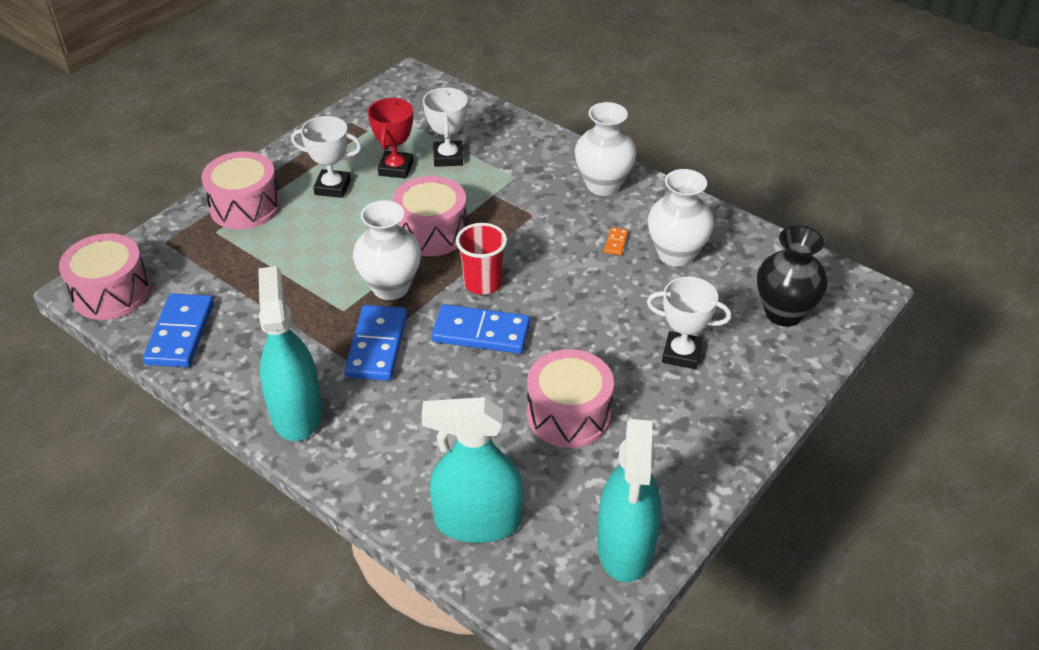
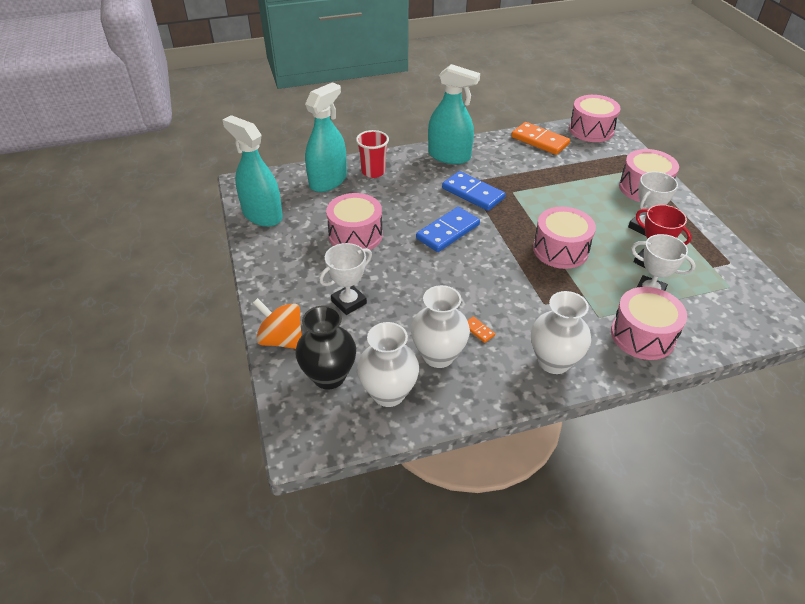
camera: 125 degrees right, 0 degrees up
(180, 333) = (540, 141): blue domino -> orange domino
(390, 287) = (518, 214): white vase -> white vase (388, 393)
(482, 283) = (490, 250): red cup -> red cup (373, 172)
(514, 147) = (642, 335): none -> pink drum
(787, 375) = (282, 339): none -> orange spinning top

